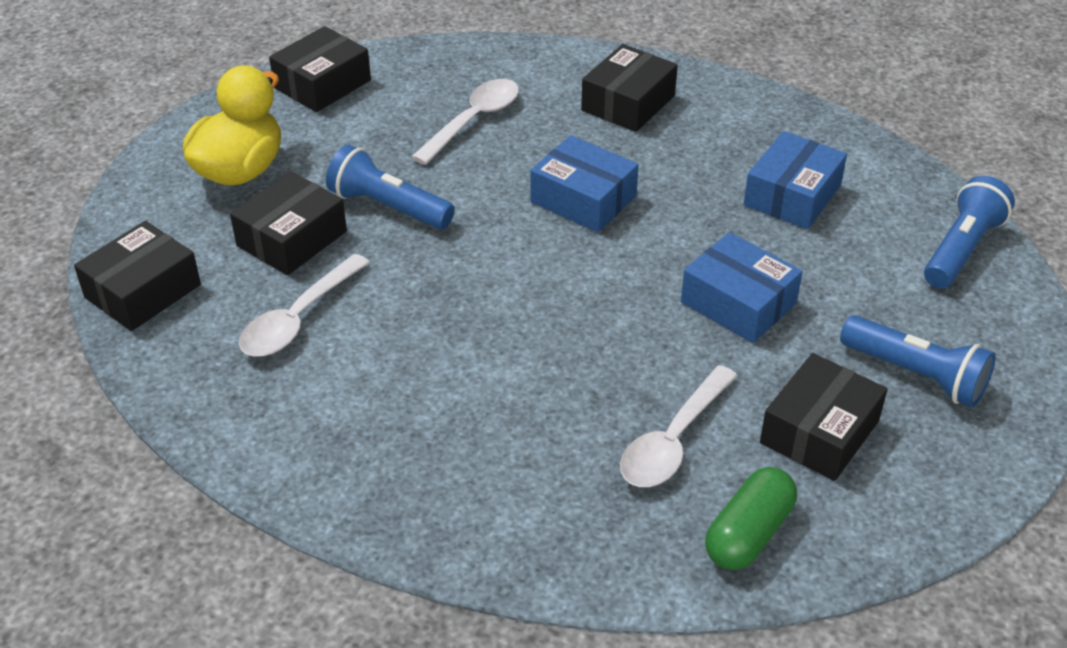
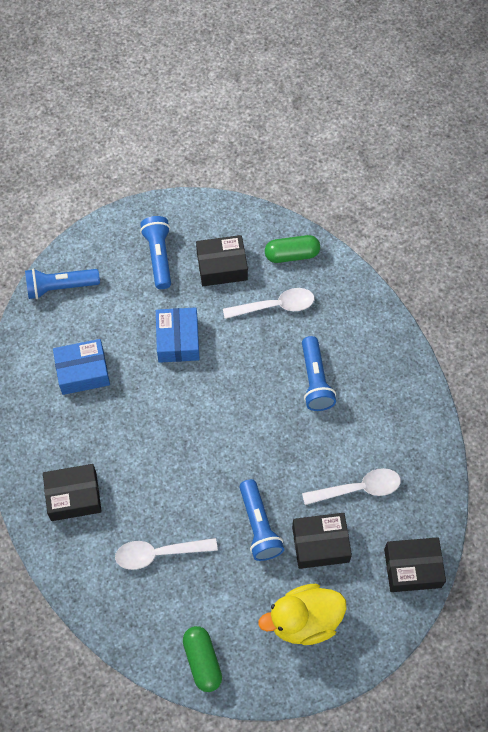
camera: 135 degrees left, 20 degrees up
(322, 84) = (202, 661): black box -> green capsule
(496, 392) = (315, 380): none -> blue flashlight
(583, 199) = (170, 451): blue box -> none

